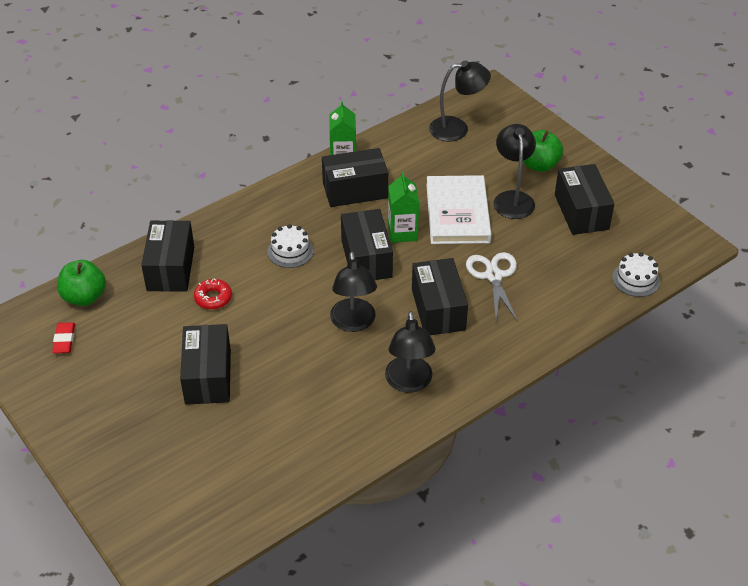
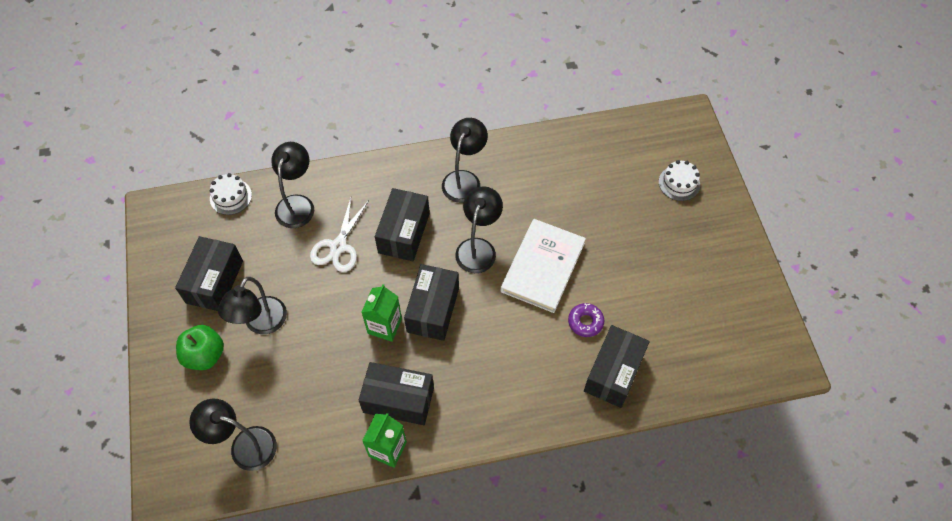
camera: 155 degrees left, 15 degrees up
(64, 340) = (727, 329): red eraser -> none
(84, 297) = (701, 371): green apple -> none
(208, 376) = (615, 245): black box -> none
(213, 298) = (585, 322): red donut -> purple donut
(290, 251) = (496, 347): white cake -> white cake (679, 183)
(457, 213) = (322, 328): white book -> white book (543, 267)
(565, 296) = (297, 204): none -> black lamp

